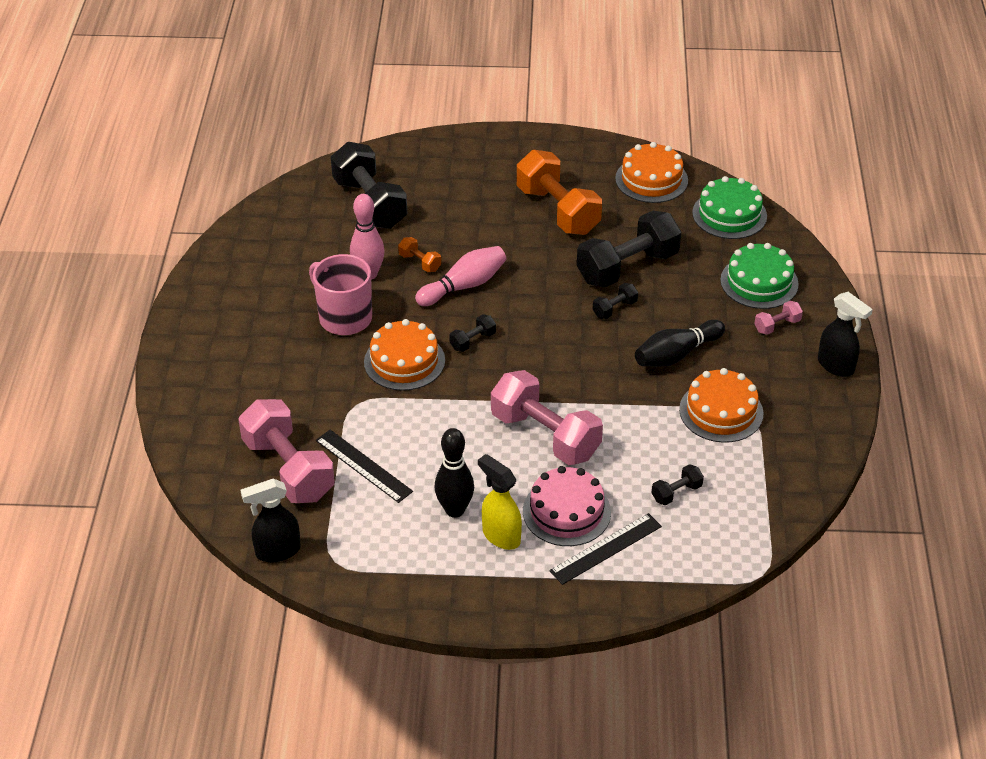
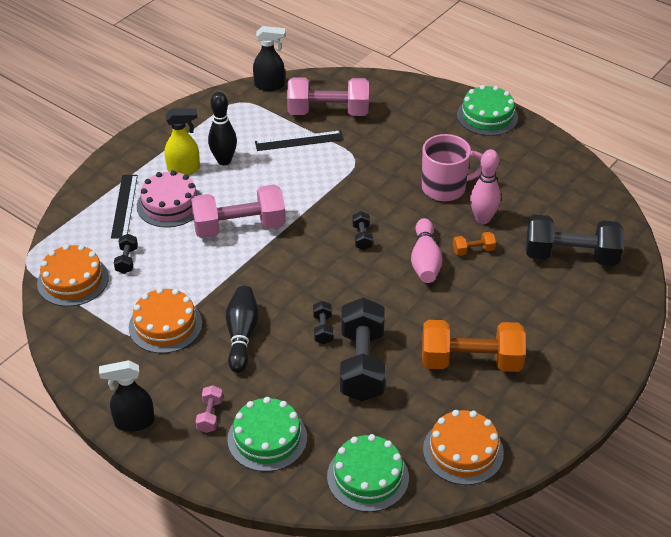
camera: 125 degrees right, 0 degrees up
(190, 338) = (487, 116): none -> green cake
(277, 551) = (270, 85): black spray bottle -> black spray bottle turned 75 degrees clockwise
(404, 361) = (374, 196): orange cake -> orange cake (73, 280)

